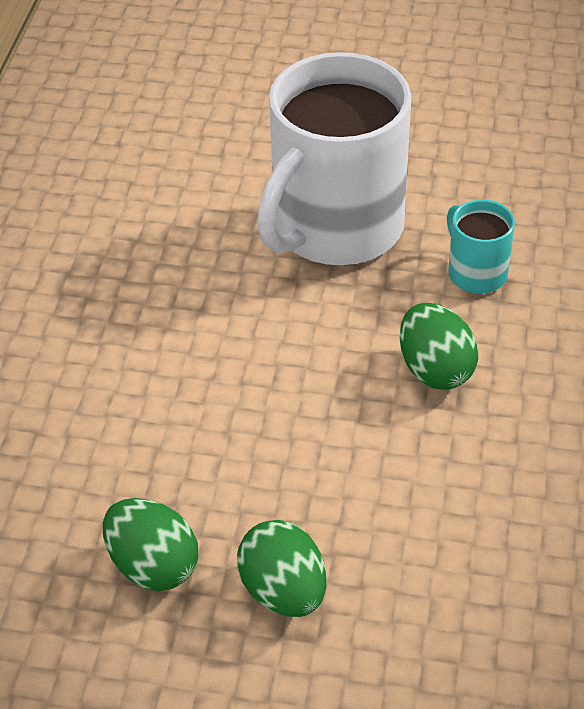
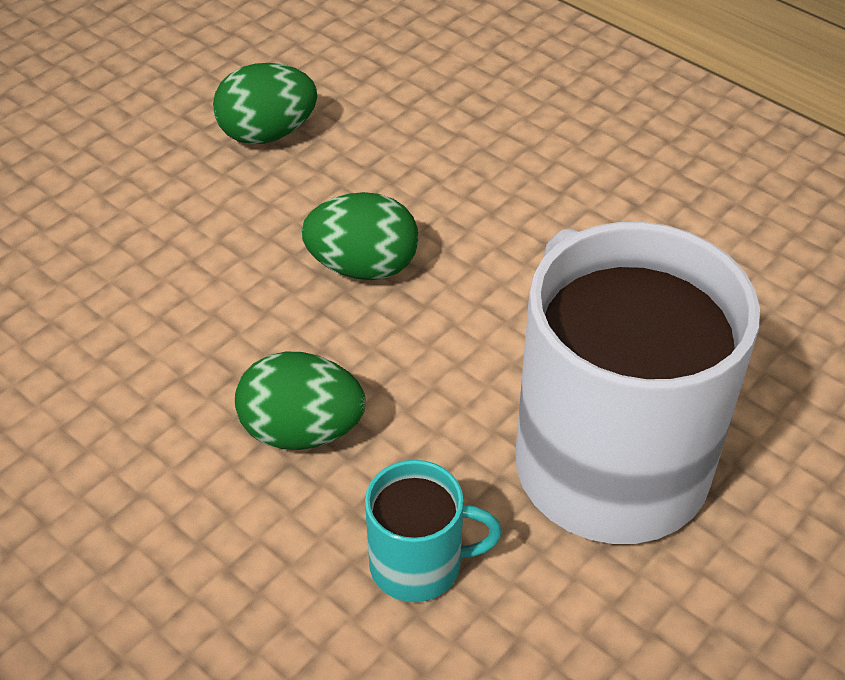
camera: 120 degrees right, 0 degrees up
(284, 591) = (163, 195): green egg -> green egg (363, 267)

